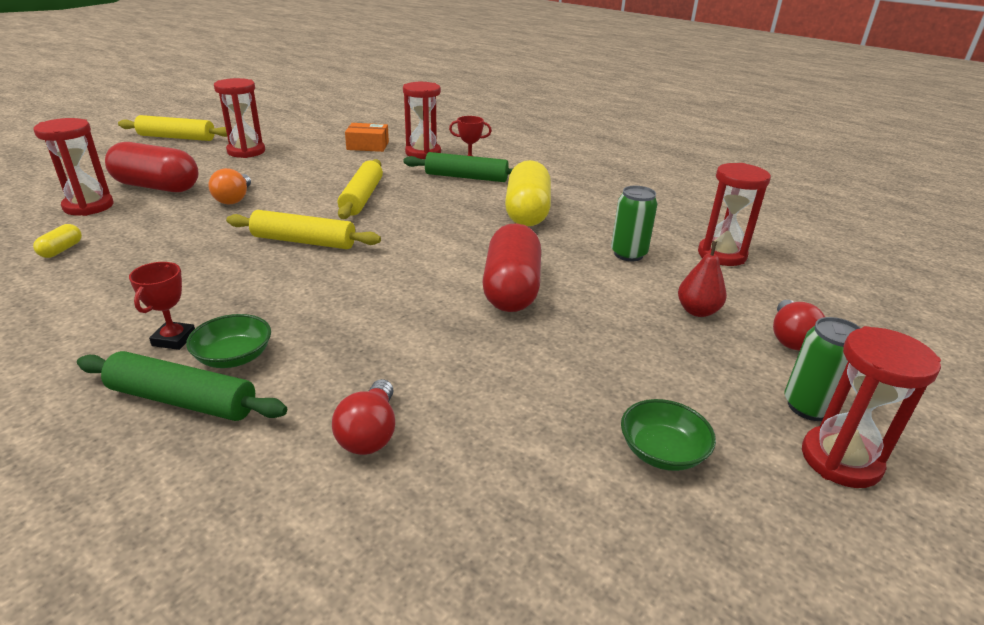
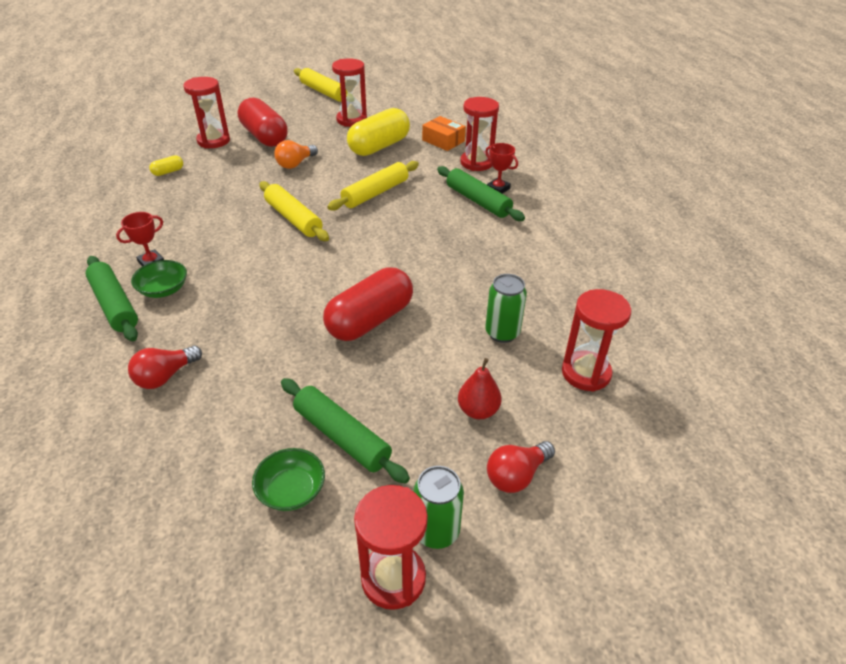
camera: 40 degrees right, 10 degrees up
(527, 212) = (478, 256): yellow capsule -> yellow capsule (379, 146)
(632, 385) = (342, 436): none -> green rolling pin

